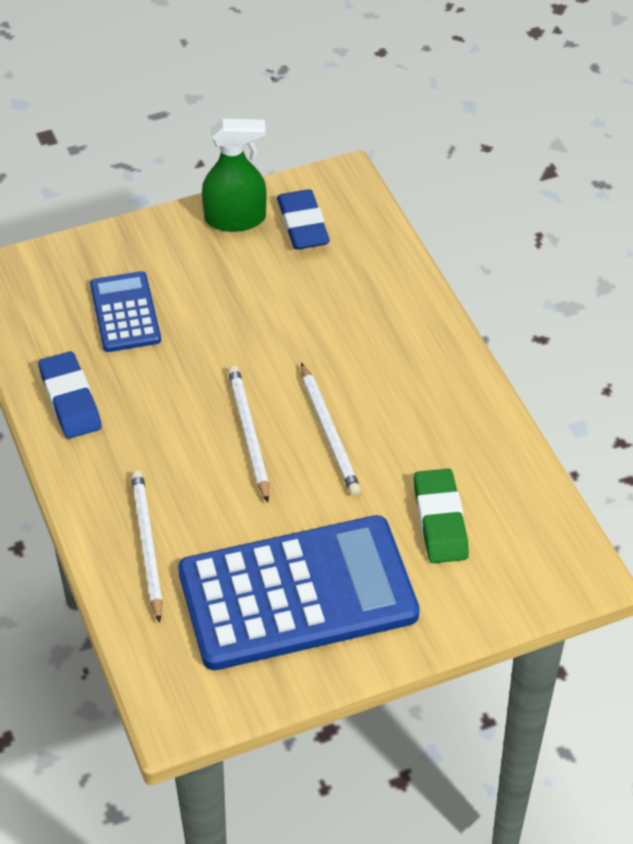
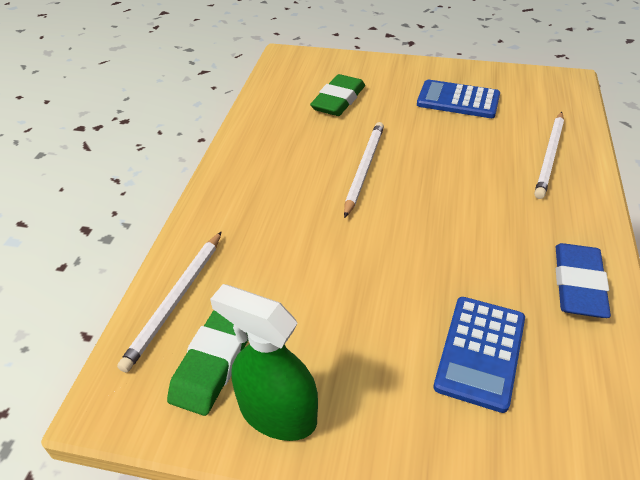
camera: 145 degrees left, 5 degrees down
(248, 434) = (426, 192): white pencil -> white pencil (176, 301)
(297, 594) = (458, 100): blue calculator -> blue calculator, size x0.50
(303, 225) = (214, 361): blue eraser -> green eraser

